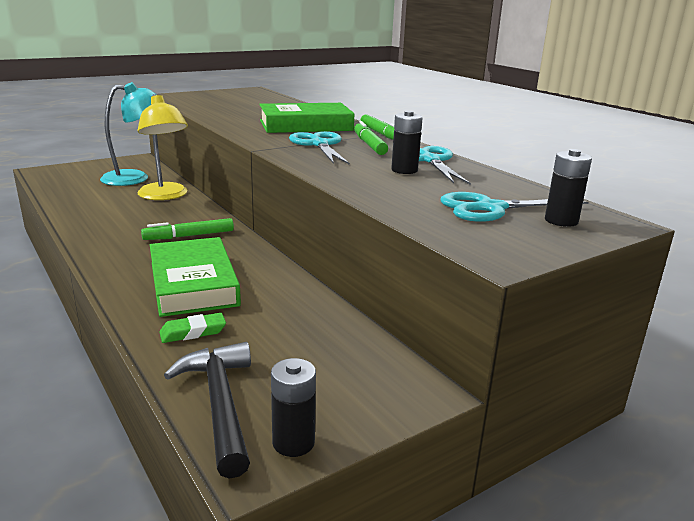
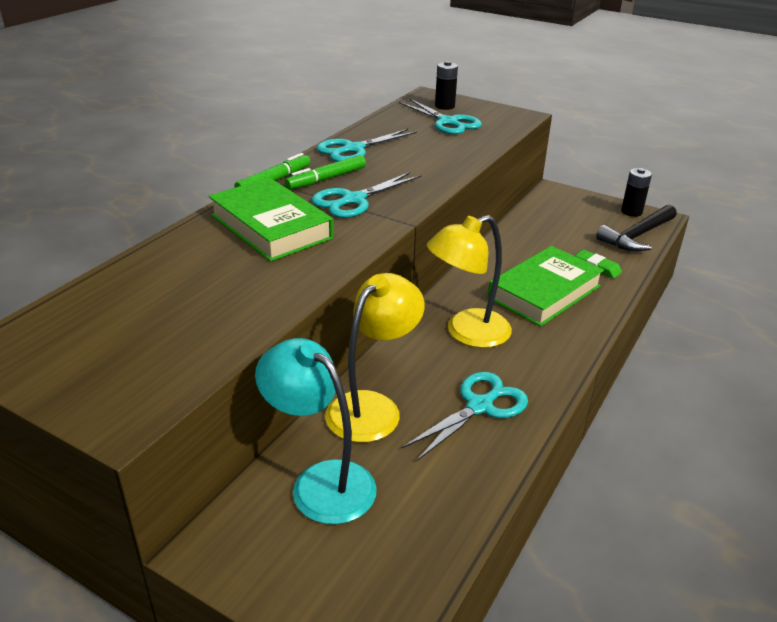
camera: 115 degrees left, 10 degrees up
(114, 219) = (480, 406): none -> turquoise scissors
(189, 236) = (467, 333): green marker -> yellow lamp
(404, 170) = (395, 154): black battery -> none

